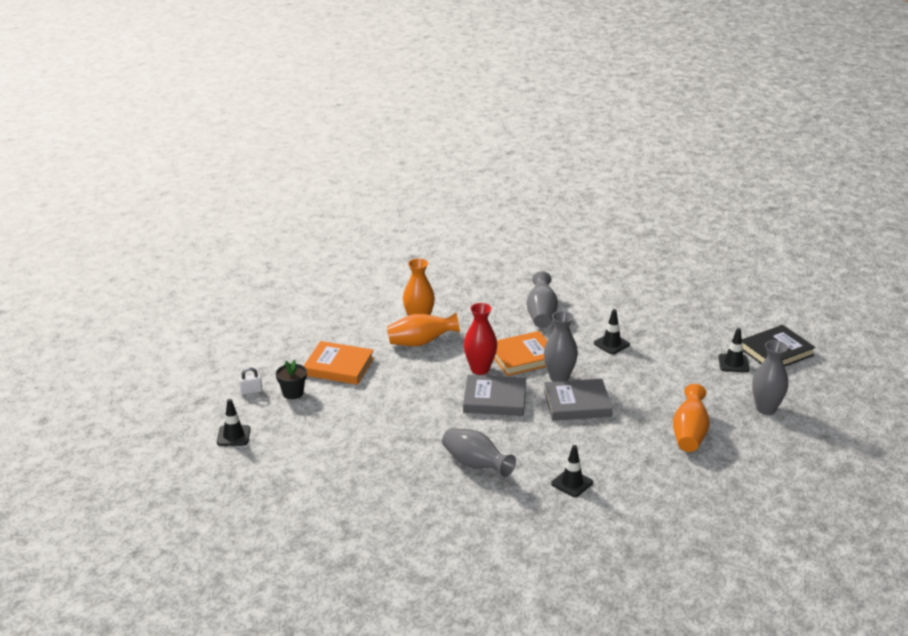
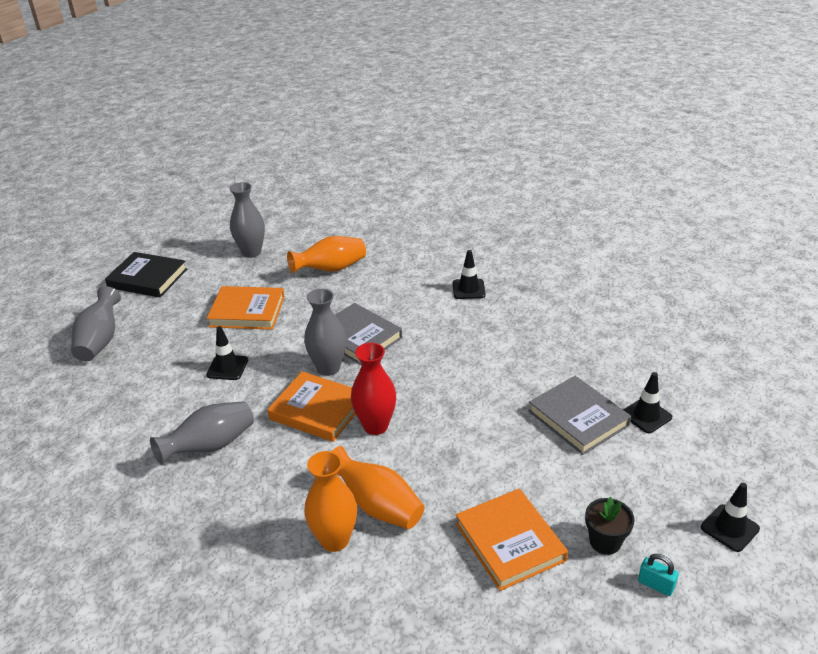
camera: 130 degrees left, 5 degrees up
(251, 391) = (655, 585): white padlock -> turquoise padlock
(475, 465) = (518, 343): grey vase -> grey vase (100, 341)
(494, 399) = (414, 386): grey book -> grey book (578, 418)
(672, 374) = (247, 312): none -> orange book
(733, 363) = (192, 290): black traffic cone -> black traffic cone (646, 415)

